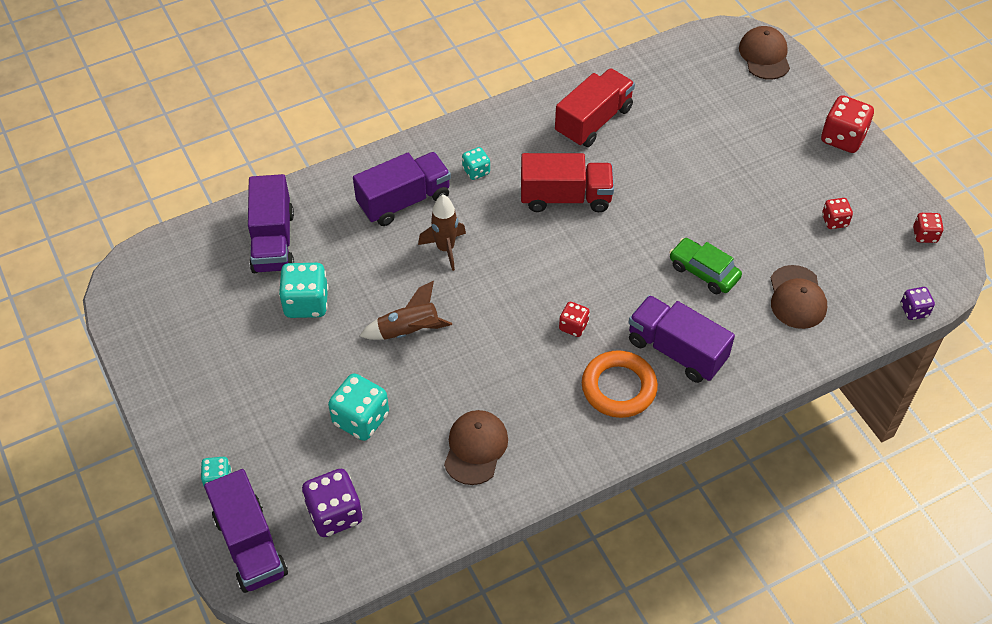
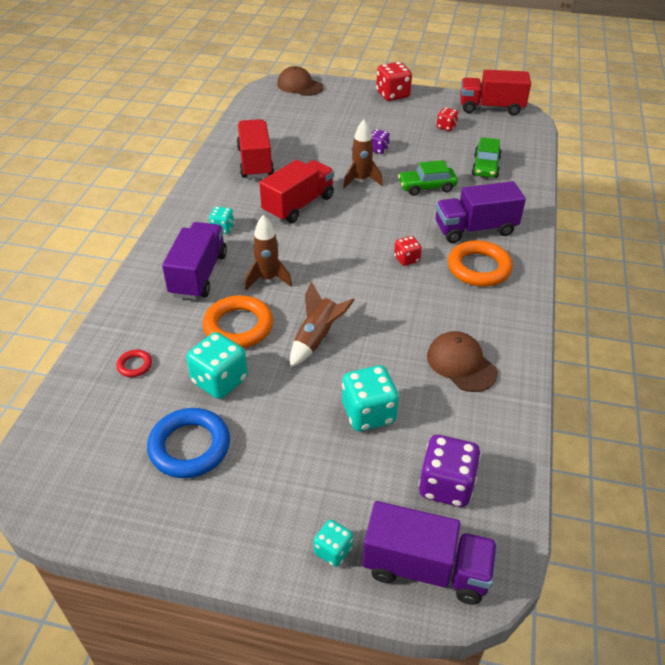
camera: 50 degrees left, 10 degrees down
(231, 333) = (189, 447): none -> blue ring
(273, 241) = (134, 365): purple truck -> red ring
(372, 271) = (238, 326): none -> orange ring
(656, 215) = (361, 180): none -> brown rocket
(797, 297) = (485, 166): brown cap -> green car
(914, 310) = (538, 137): purple dice -> purple dice (378, 149)
(924, 235) = (491, 108): red dice -> red truck

